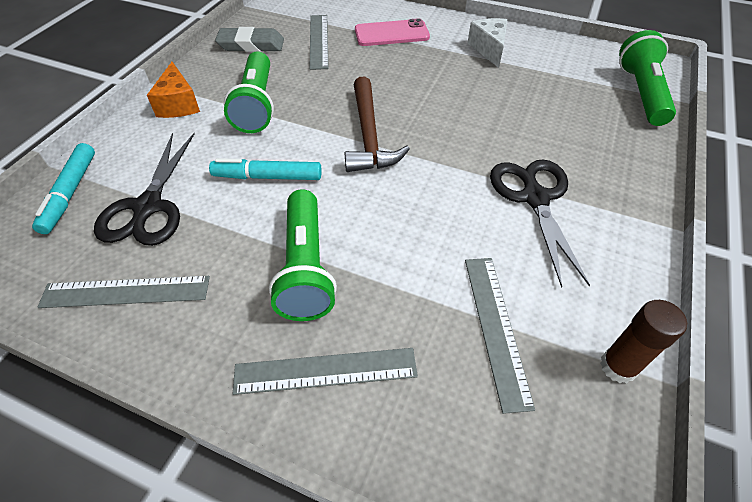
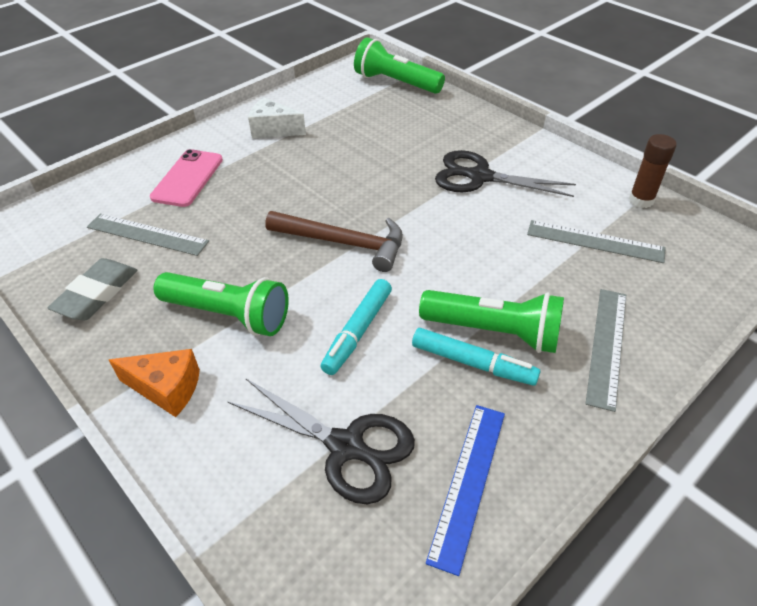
camera: 65 degrees left, 5 degrees down
(70, 193) = (271, 532): turquoise marker -> turquoise marker (473, 363)
(126, 291) = (468, 483): grey ruler -> blue ruler

